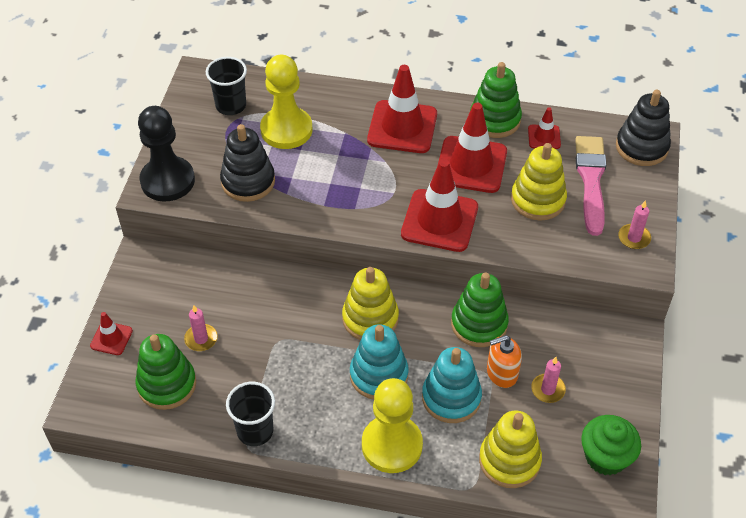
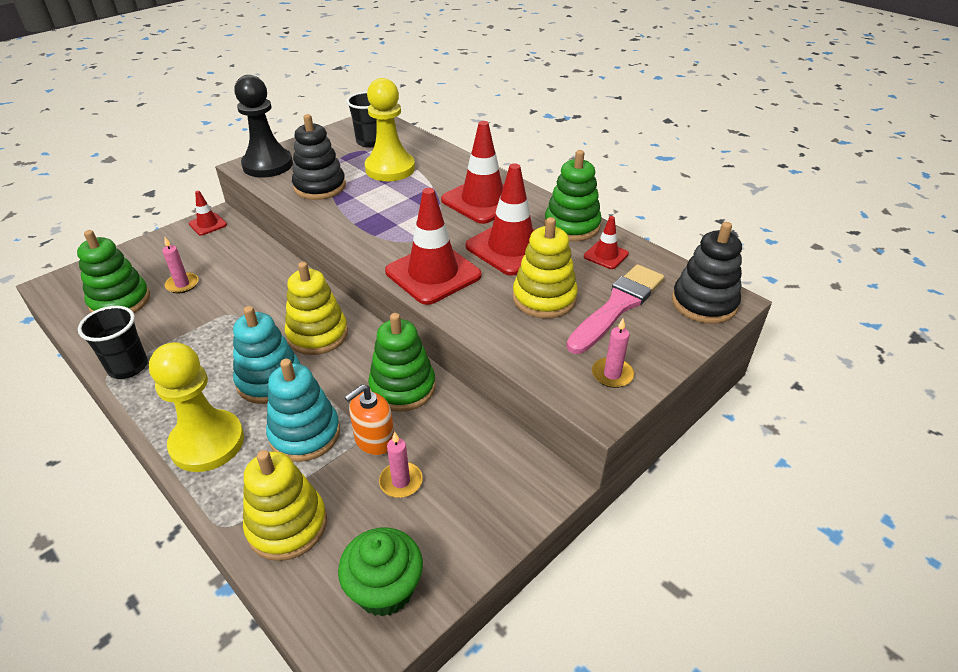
camera: 35 degrees right, 10 degrees down
(111, 338) = (131, 255): red traffic cone -> red traffic cone (208, 224)
(501, 373) = (374, 440): orange soap dispenser -> orange soap dispenser turned 60 degrees counterclockwise

